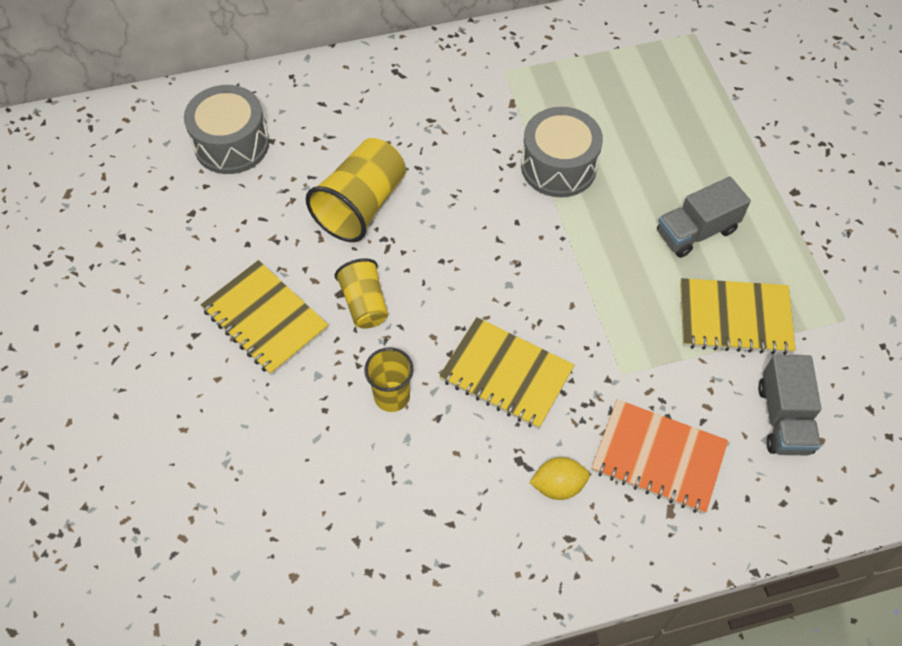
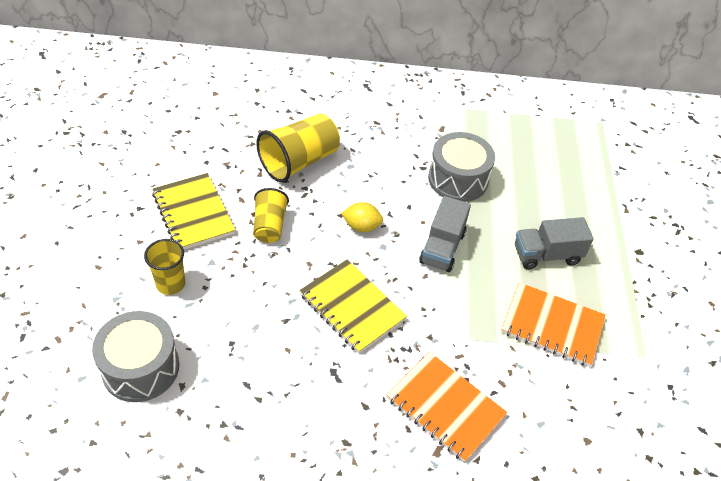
camera: 15 degrees right, 10 degrees down
(231, 144) = (228, 97): grey drum -> grey drum (140, 368)
(392, 396) = (258, 294): yellow cup -> yellow cup (170, 284)
(558, 485) = (355, 400): yellow lemon -> yellow lemon (361, 226)
(734, 318) = (552, 326): yellow notebook -> orange notebook
(783, 418) = (562, 413): grey truck -> grey truck (442, 248)

